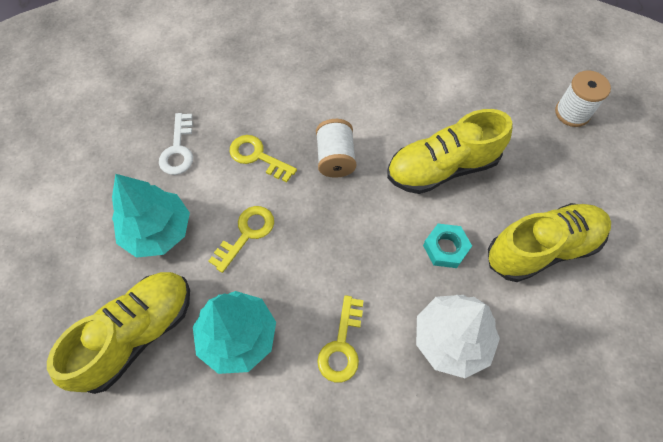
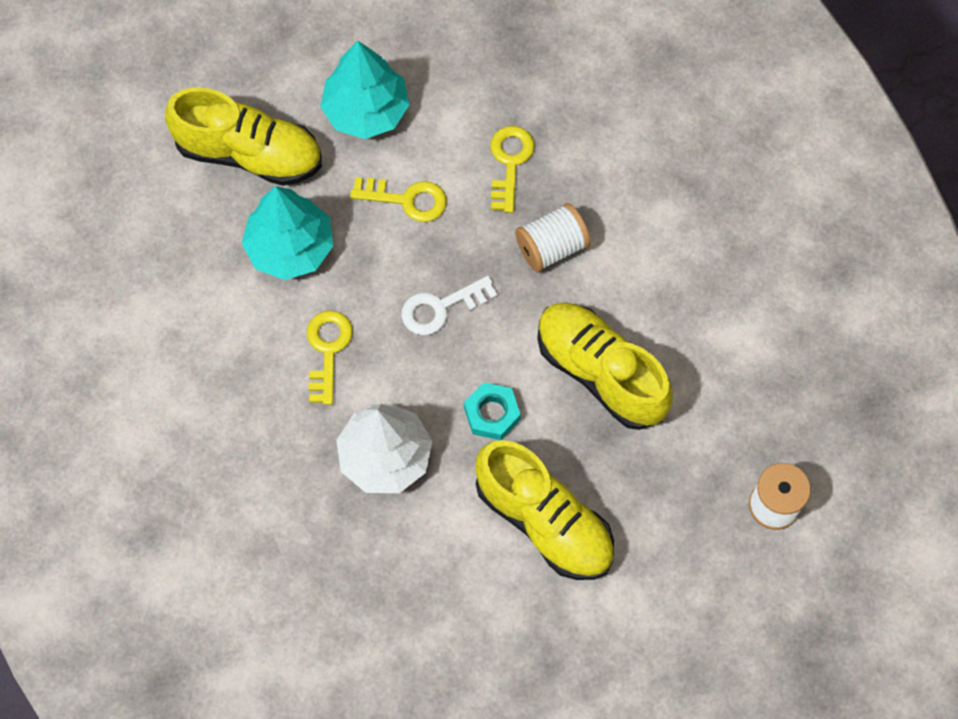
camera: 65 degrees right, 5 degrees up
(178, 149) = (476, 75): white key -> white key (441, 308)
(342, 345) = (327, 350): yellow key -> yellow key turned 105 degrees clockwise

